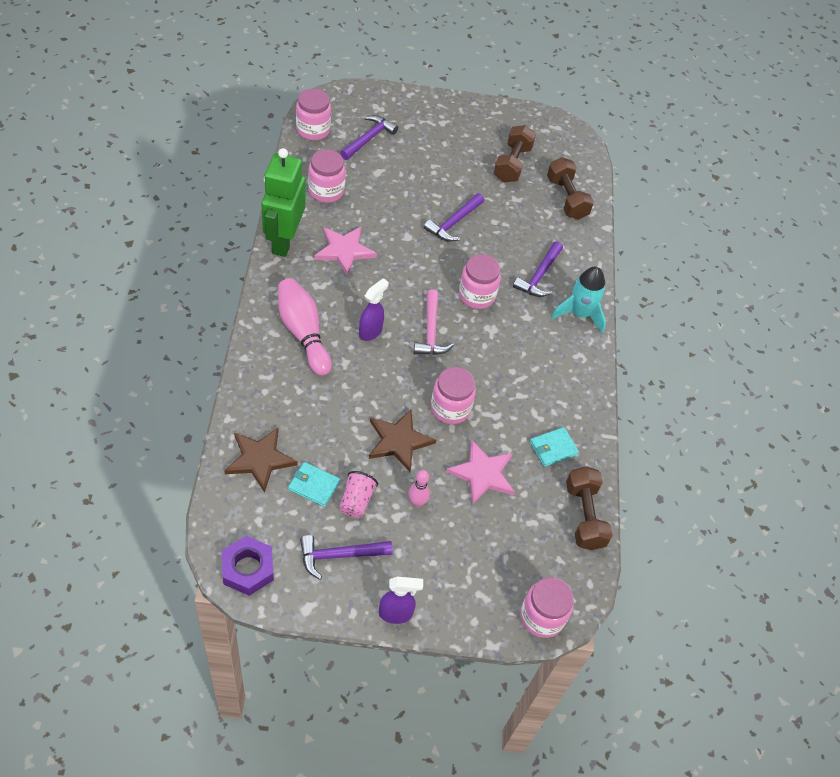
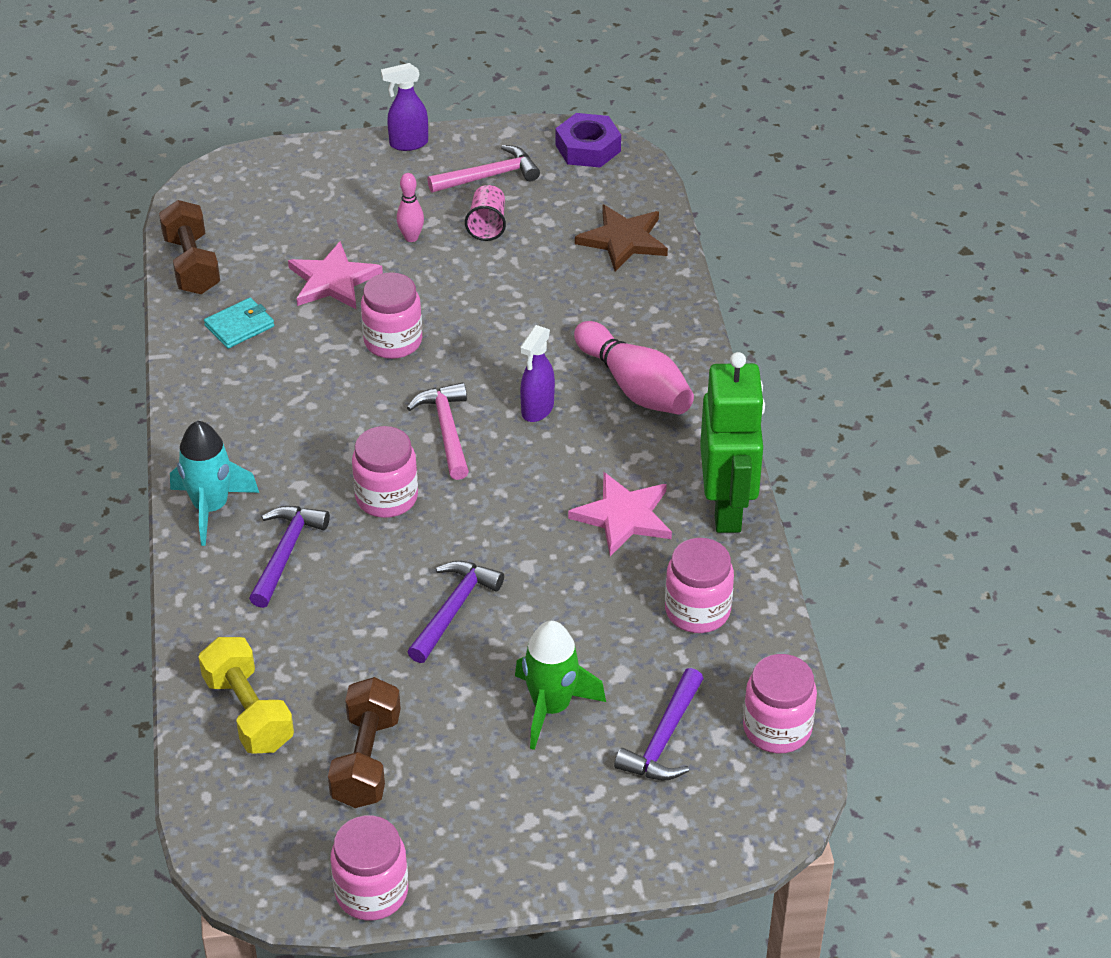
camera: 175 degrees right, 10 degrees down
(314, 485) = (545, 229): turquoise wallet -> none
(339, 555) = (489, 176): purple hammer -> pink hammer
(399, 441) = (453, 292): brown star -> none
(418, 165) = (551, 707): none -> green rocket
(542, 617) = (239, 170): pink jar -> pink jar (371, 892)
(566, 198) = (248, 712): brown dumbbell -> yellow dumbbell

